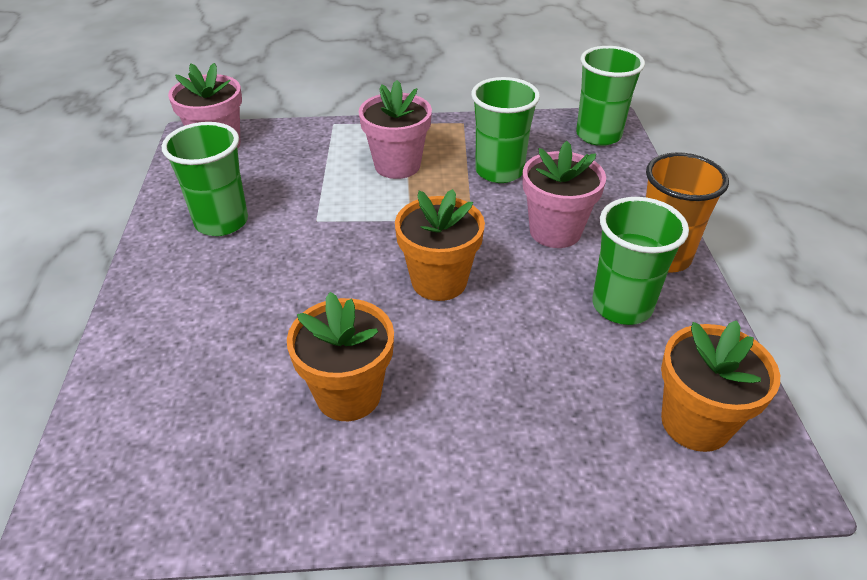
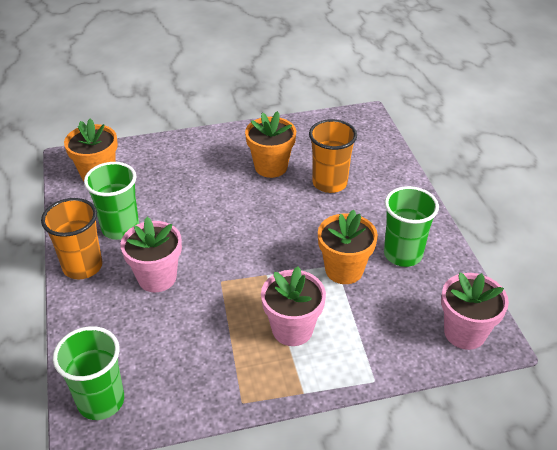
camera: 170 degrees right, 0 degrees up
(257, 343) = (329, 183): none -> orange cup
(439, 281) = (236, 230): orange flower pot -> orange flower pot (344, 270)
(499, 171) = (201, 335): green cup -> none

